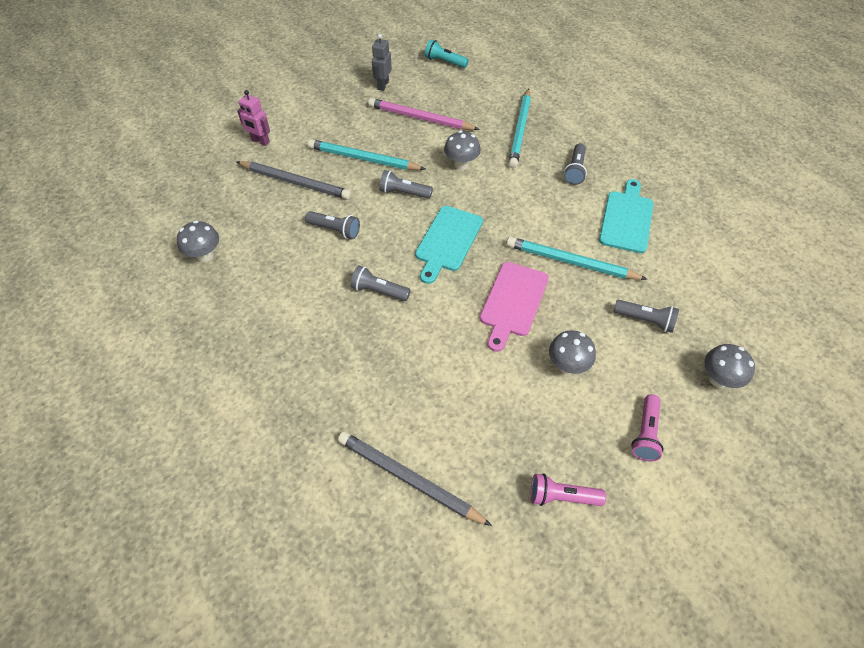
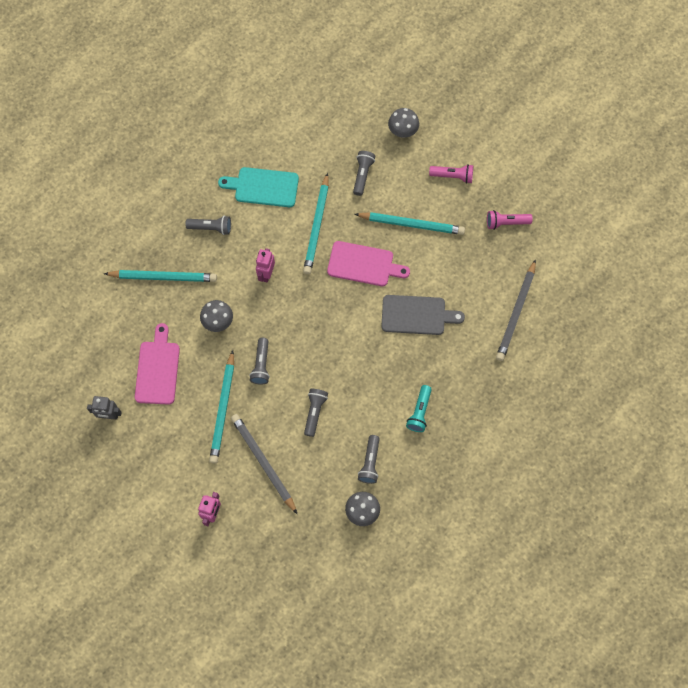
camera: 100 degrees left, 15 degrees up
(295, 182) = (263, 462): grey pencil -> grey pencil turned 45 degrees counterclockwise
(379, 291) = (372, 363): grey flashlight -> grey flashlight (370, 463)
(420, 118) = (157, 369): pink pencil -> pink cutting board
(432, 349) = (417, 315): none -> grey cutting board
(445, 62) = (62, 361): turquoise flashlight -> turquoise flashlight (419, 412)
(448, 241) = (311, 320): turquoise cutting board -> none
(512, 209) = (266, 274): none -> pink robot
(562, 497) = (506, 223): pink flashlight -> pink flashlight turned 90 degrees clockwise
(567, 366) = (412, 224): grey mushroom -> turquoise pencil

